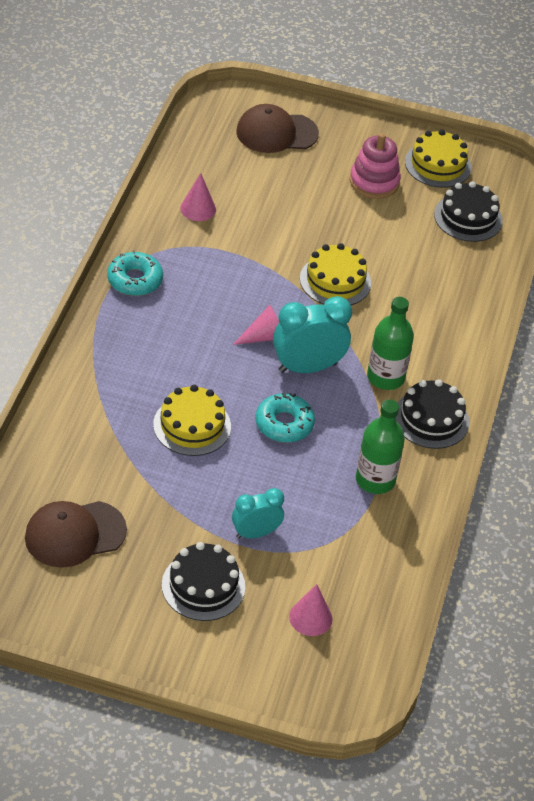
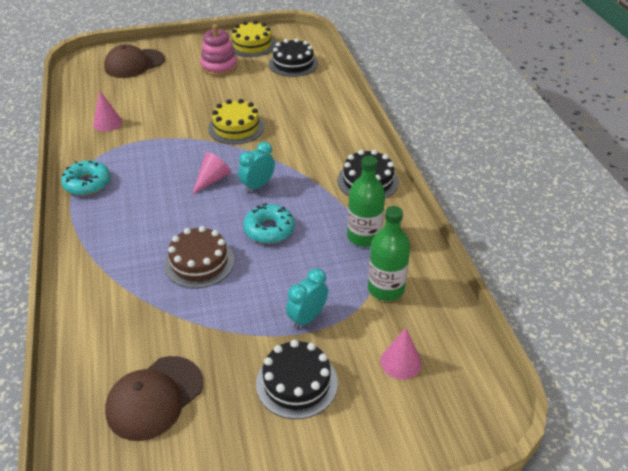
camera: 25 degrees left, 5 degrees down
(192, 425) = (199, 262): yellow cake -> brown cake
(307, 367) = (257, 186): turquoise clock -> turquoise clock, size x0.62
(385, 377) = (316, 169): green bottle -> green bottle (386, 289)

